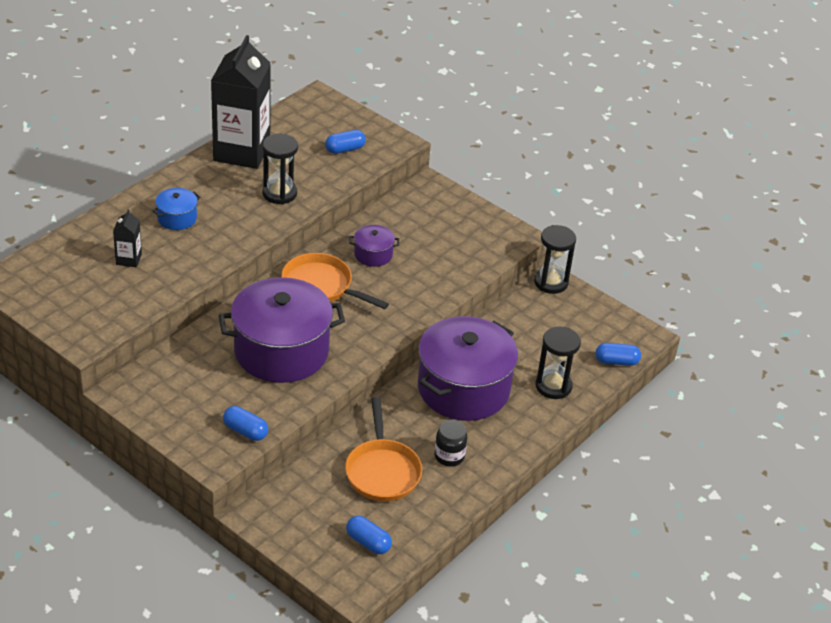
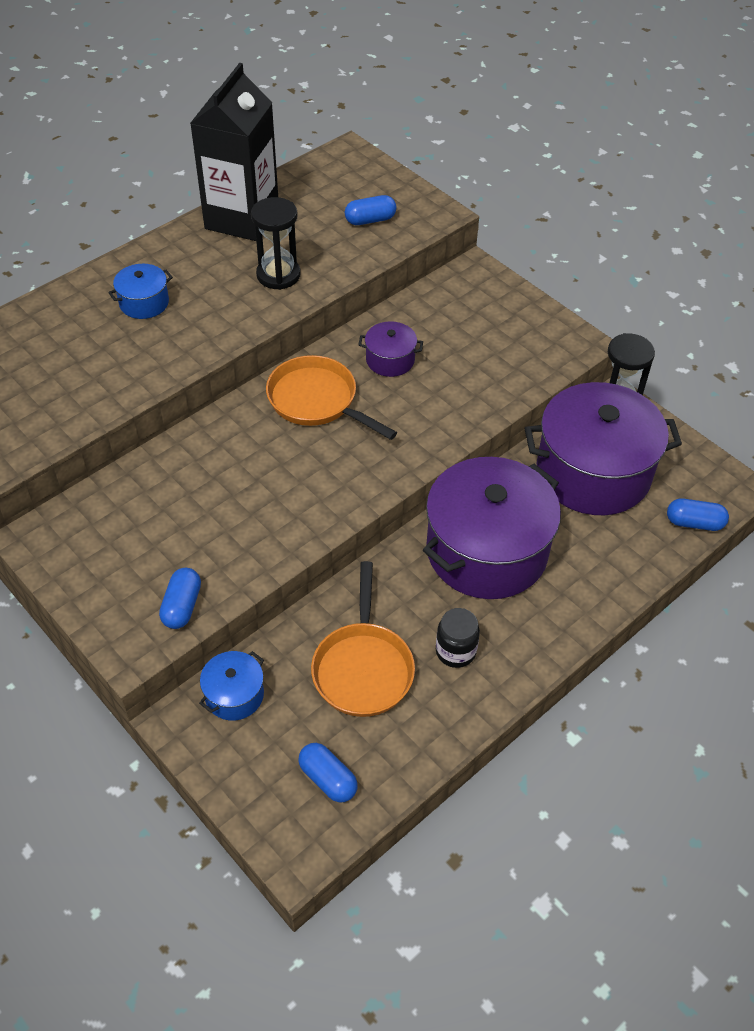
camera: 10 degrees right, 10 degrees up
(129, 259) = (71, 356): black carton -> none
(245, 431) = (182, 606): blue capsule -> blue capsule turned 60 degrees clockwise
(281, 351) = (250, 490): purple pot -> purple pot (593, 472)
(289, 494) = (234, 695): none -> blue pot
(553, 386) = (606, 554): black hourglass -> none

